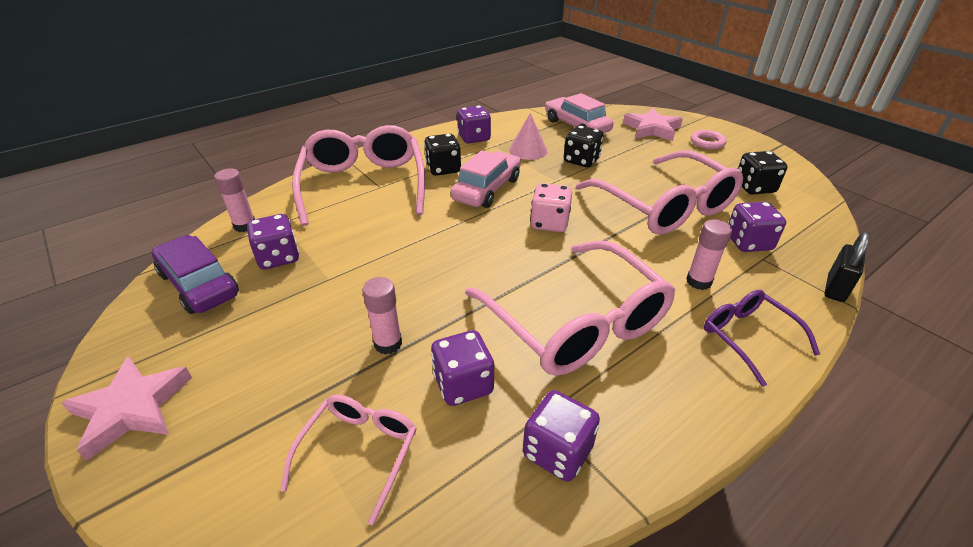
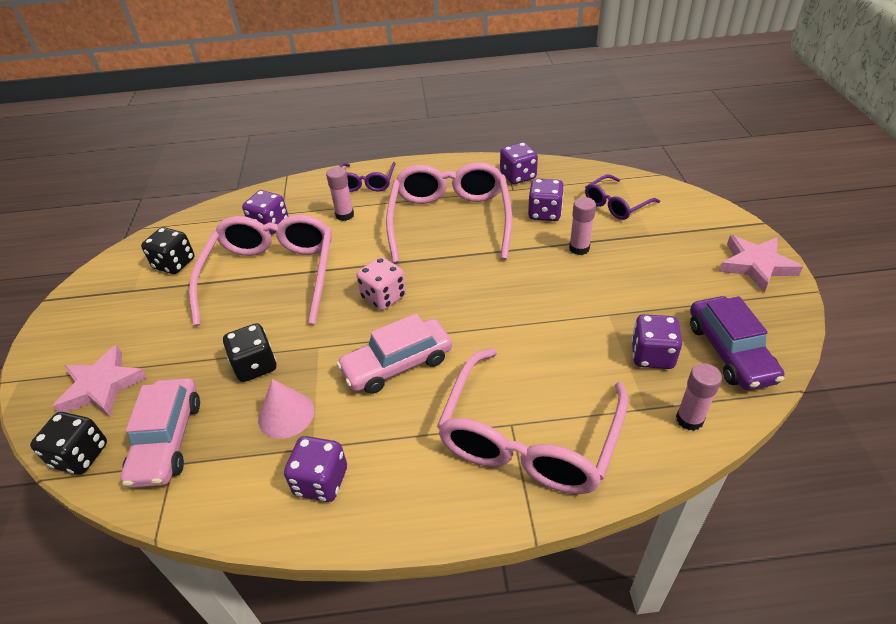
camera: 145 degrees left, 5 degrees up
(359, 452) = (616, 204): pink glasses -> purple glasses
(443, 169) = (415, 424): black dice -> black dice (80, 455)
(707, 142) = (98, 334): pink ring -> none
(835, 289) = (277, 185): black padlock -> none

